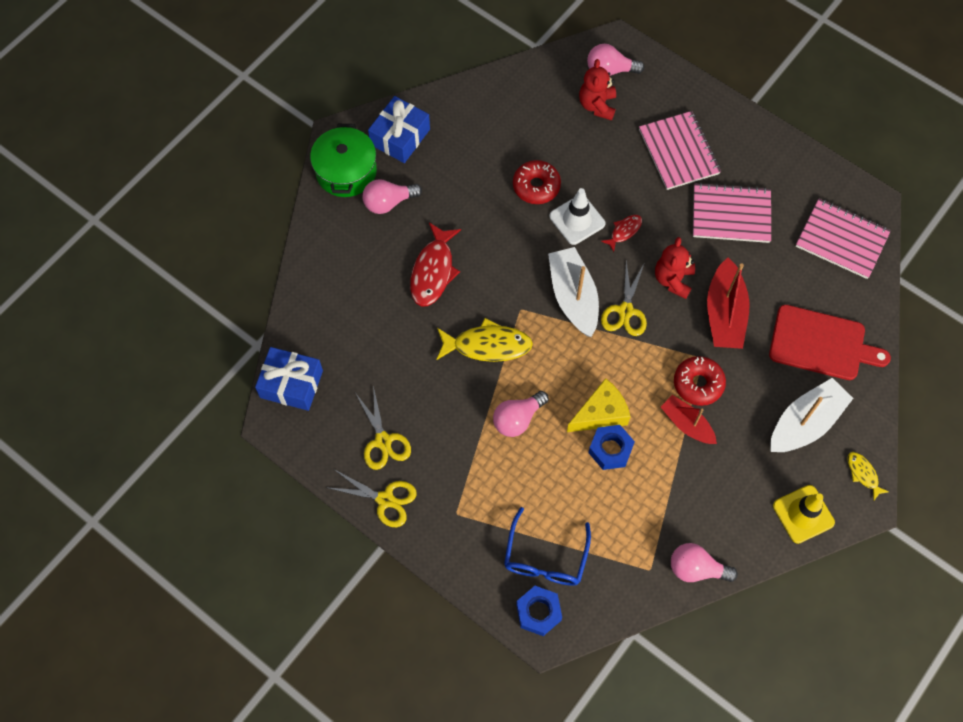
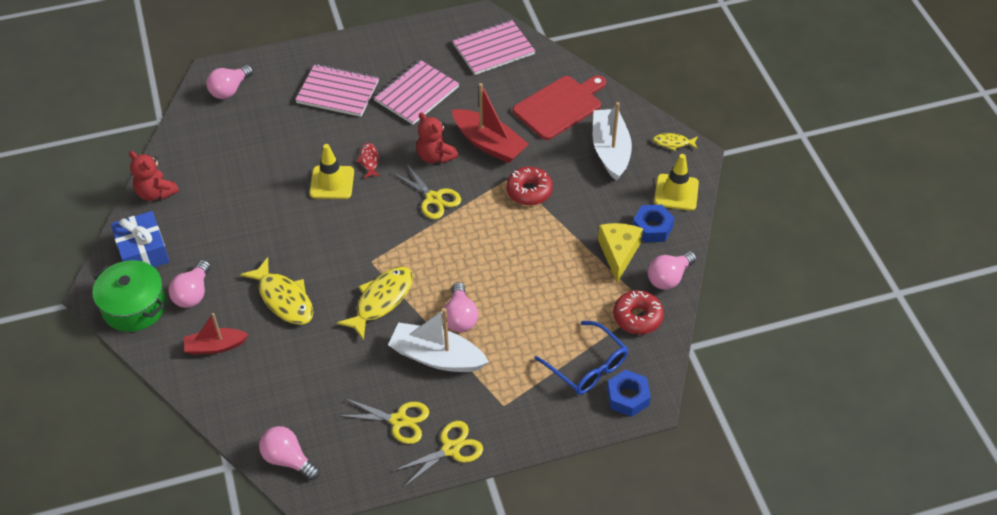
camera: 55 degrees left, 15 degrees down
(291, 384) = (288, 459): blue gift -> pink light bulb
(433, 271) = (284, 299): red fish -> yellow fish
(536, 186) = (278, 190): red donut -> red donut (637, 317)
(573, 297) = (392, 223): white boat -> white boat (437, 357)
(577, 220) = (332, 182): white traffic cone -> yellow traffic cone
(597, 105) = (250, 114): red teddy bear -> red teddy bear (156, 193)
(601, 414) = (501, 262): yellow cheese -> yellow cheese (618, 253)
(610, 449) = (535, 273): blue nut -> blue nut (652, 228)
(687, 424) = (554, 216): red boat -> red boat (215, 346)

